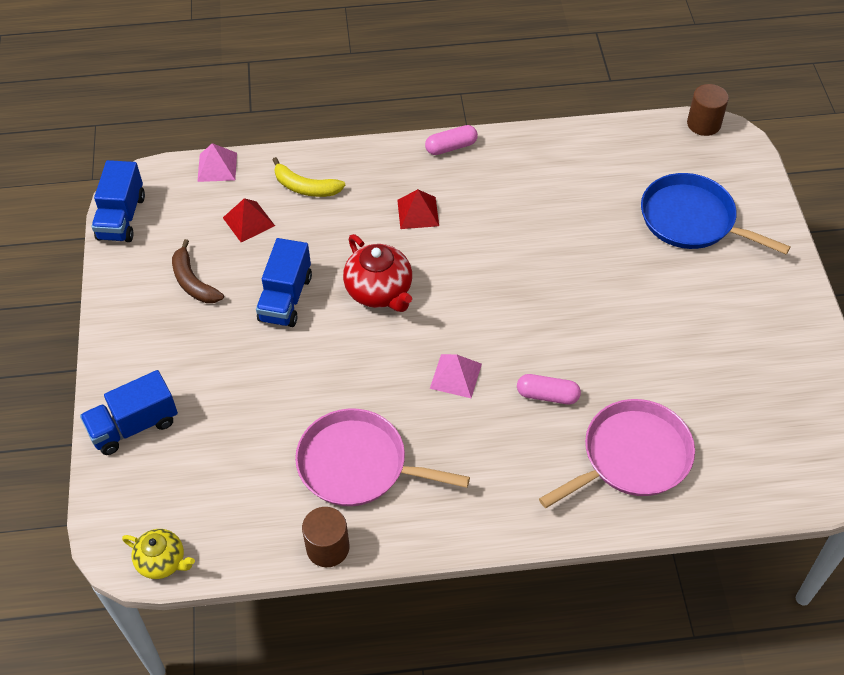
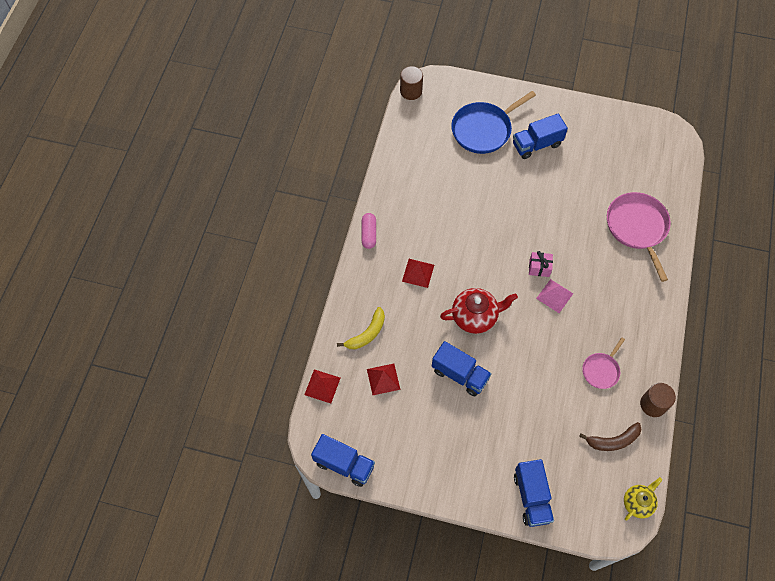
camera: 70 degrees left, 10 degrees up
(193, 282) = (423, 429): brown banana -> brown banana (613, 441)
(217, 167) = (322, 386): pink pyramid -> red pyramid
(358, 465) = (601, 370): pink pan -> pink pan, size x0.55
(493, 345) = (539, 268): none -> pink gift
(547, 395) = (584, 253): pink capsule -> none
(706, 288) = (536, 144): none -> blue truck

